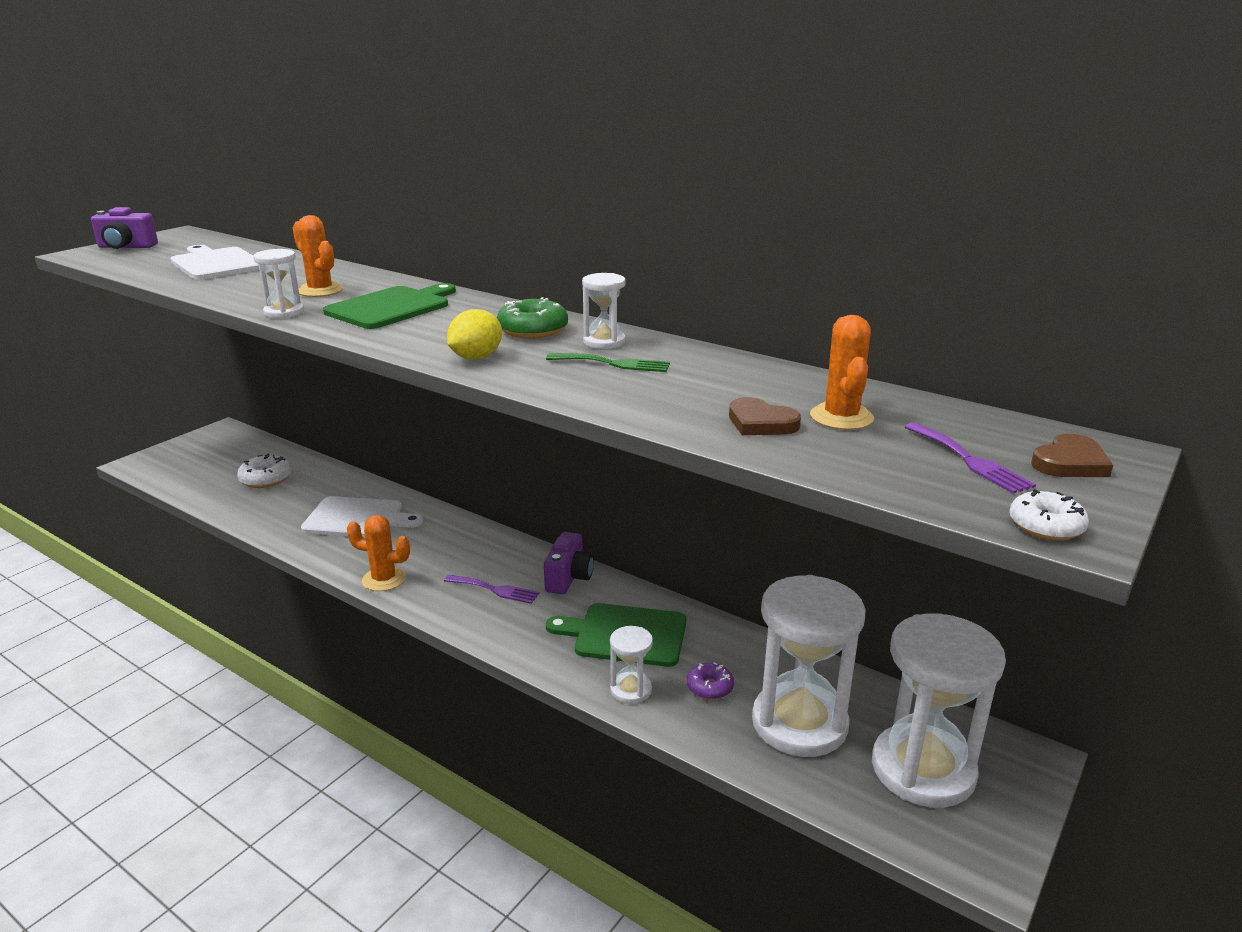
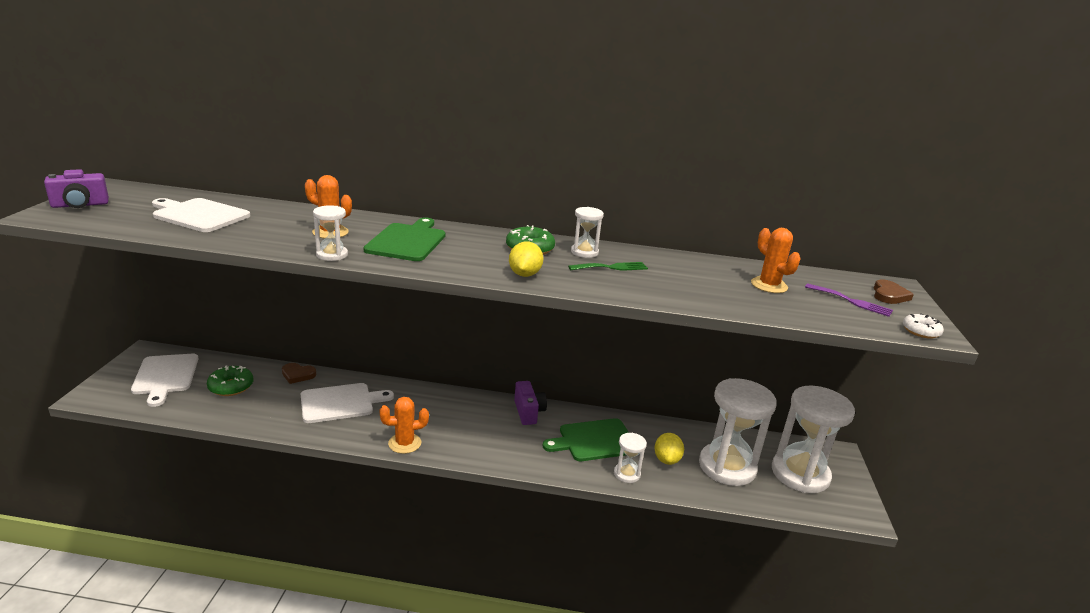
camera: 30 degrees left, 0 degrees up
(217, 457) = (165, 376): none -> white cutting board
(266, 479) = (231, 387): white donut -> green donut
(495, 590) = (489, 432): purple fork -> none
(710, 687) = (666, 460): purple donut -> yellow lemon
(761, 423) = (738, 295): brown heart -> brown heart (298, 375)

